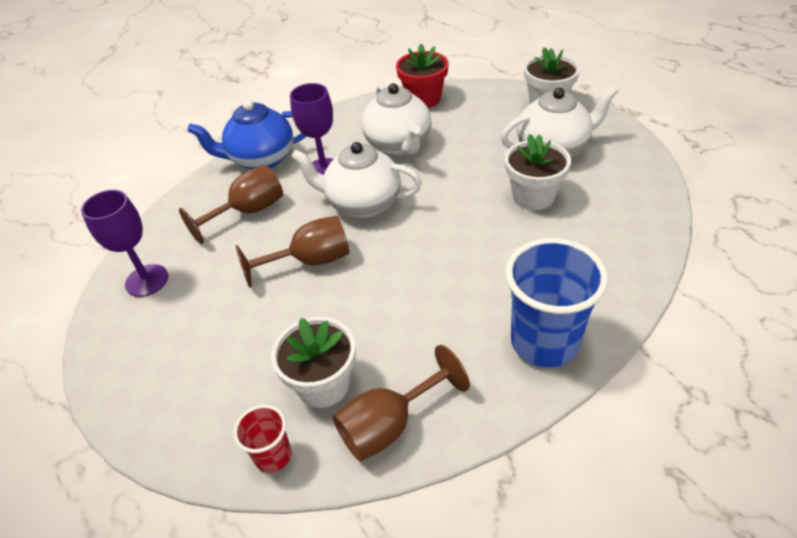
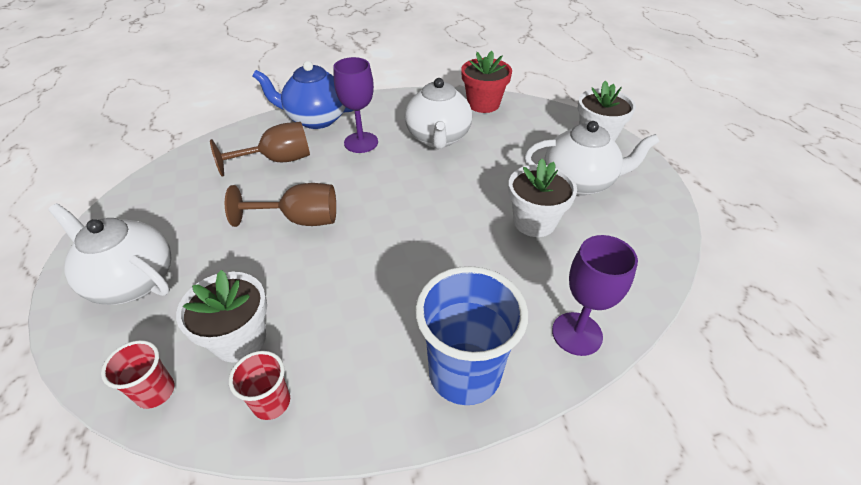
camera: 15 degrees right, 0 degrees up
(147, 280) = (163, 194): purple goblet -> purple goblet (577, 333)
(362, 203) = (375, 181): white teapot -> white teapot (133, 281)
(389, 425) = (271, 402): brown goblet -> red cup

